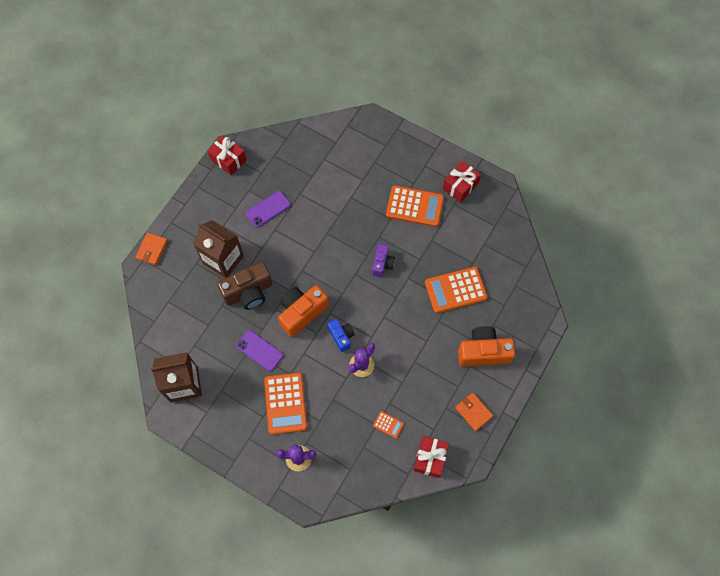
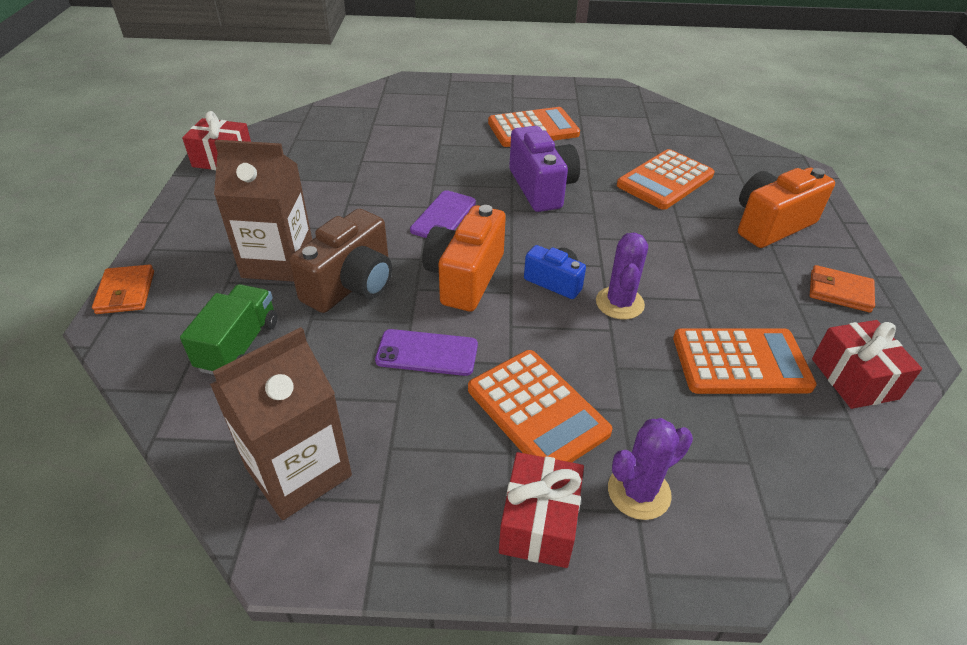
camera: 30 degrees left, 25 degrees down
(187, 307) = (239, 345): none -> green truck
(268, 209) = (321, 187): purple phone -> purple phone (443, 216)
(382, 264) = (541, 188): purple camera -> purple camera, size x1.70
(388, 424) = (740, 362): orange calculator -> orange calculator, size x2.18
(460, 186) = (571, 100): red gift -> red gift (539, 523)

